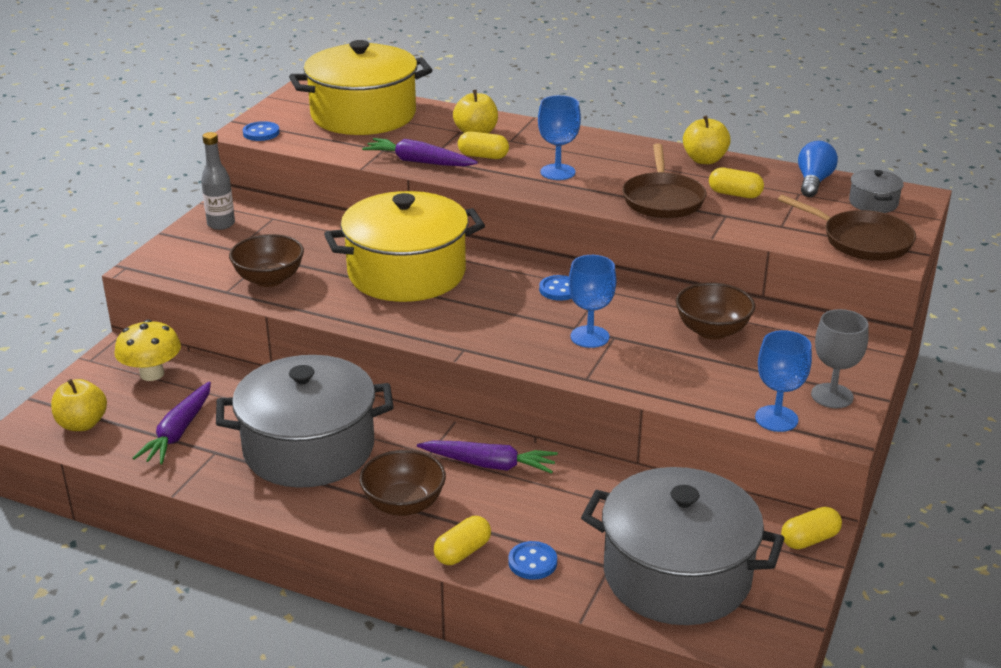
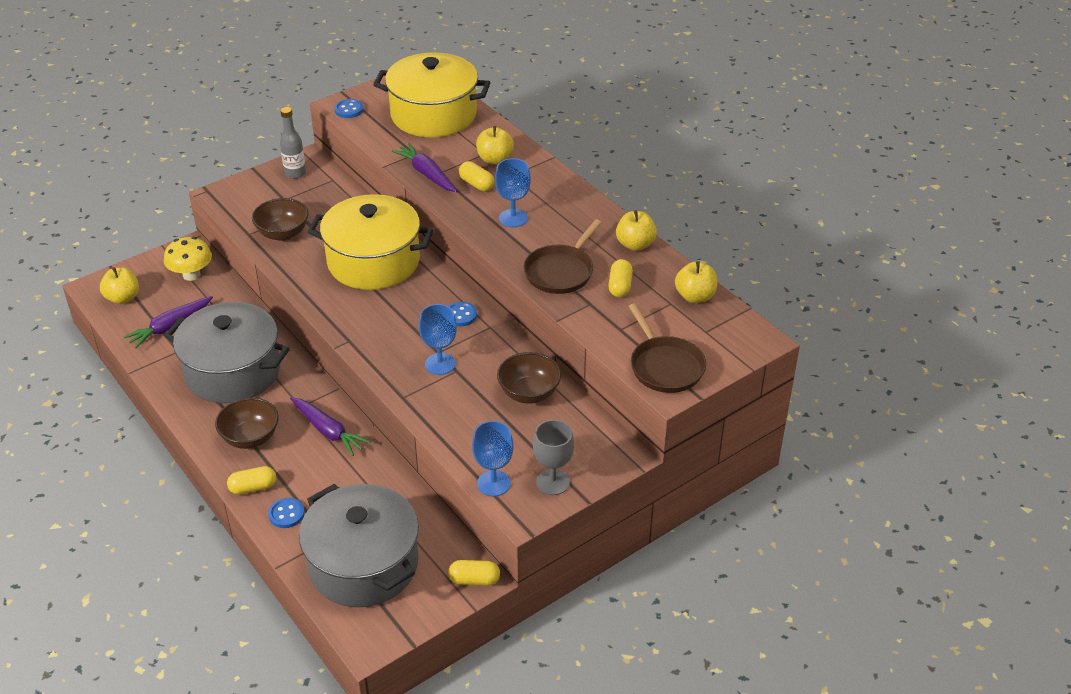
camera: 30 degrees right, 10 degrees up
(735, 194) = (620, 286): yellow capsule -> yellow capsule turned 45 degrees clockwise
(813, 182) = (695, 296): blue light bulb -> yellow apple
(873, 203) = (718, 334): grey pot -> none

